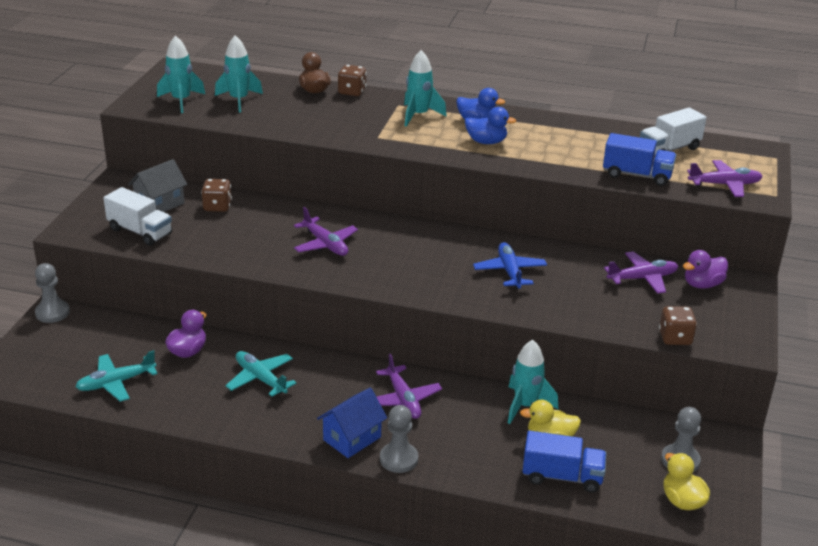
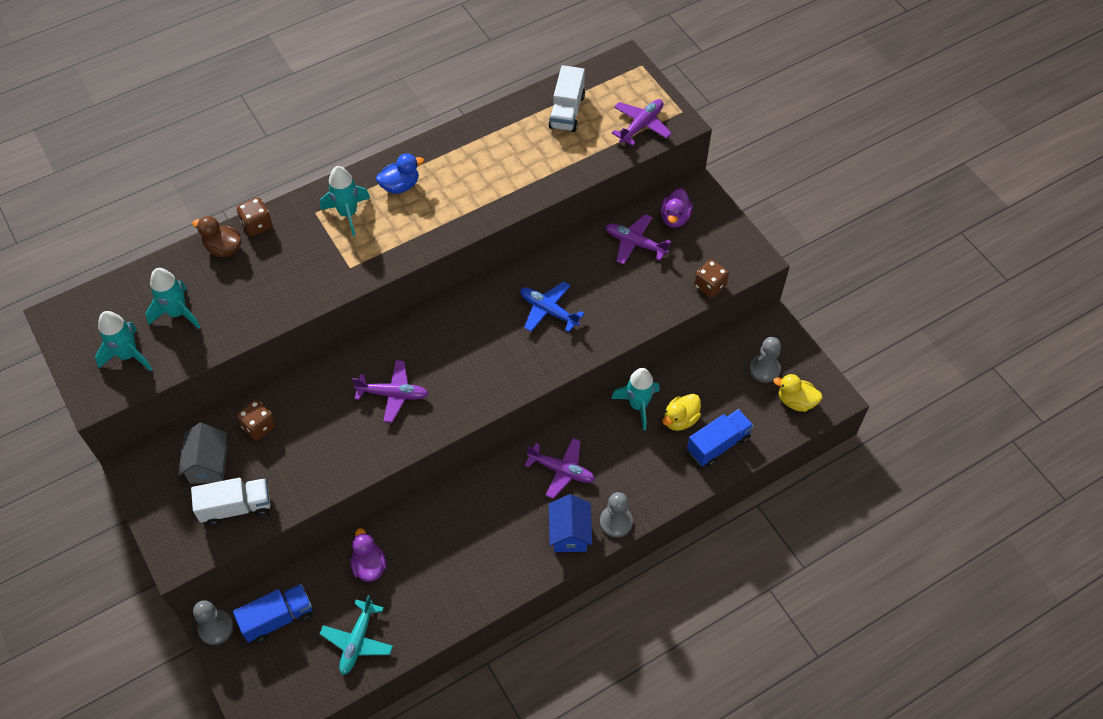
camera: 45 degrees left, 25 degrees up
(260, 379) = (450, 541): turquoise plane -> none
(486, 142) = (436, 206): blue duck -> none
(637, 175) = (577, 161): blue truck -> blue truck (278, 618)
(642, 278) = (635, 243): purple plane -> purple plane turned 90 degrees counterclockwise

